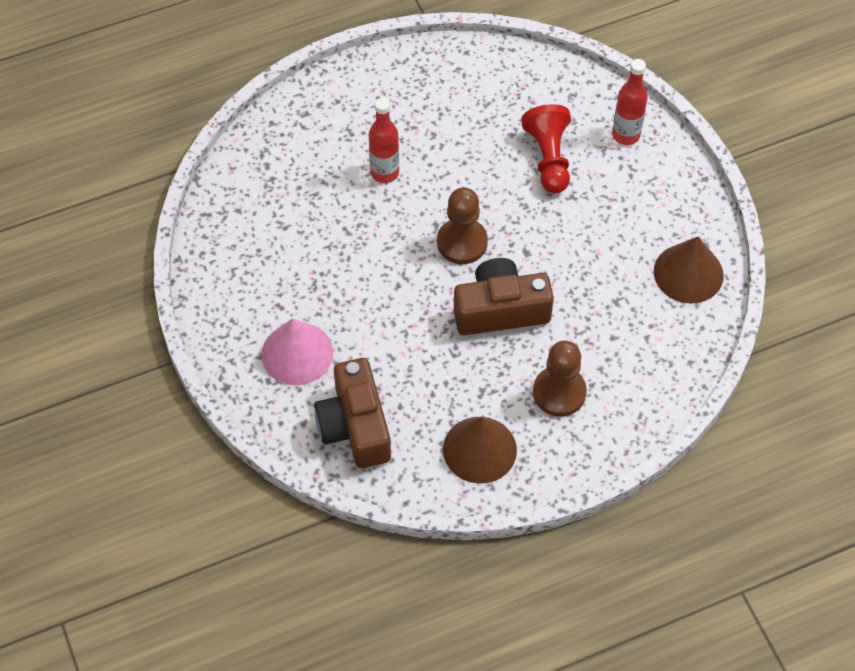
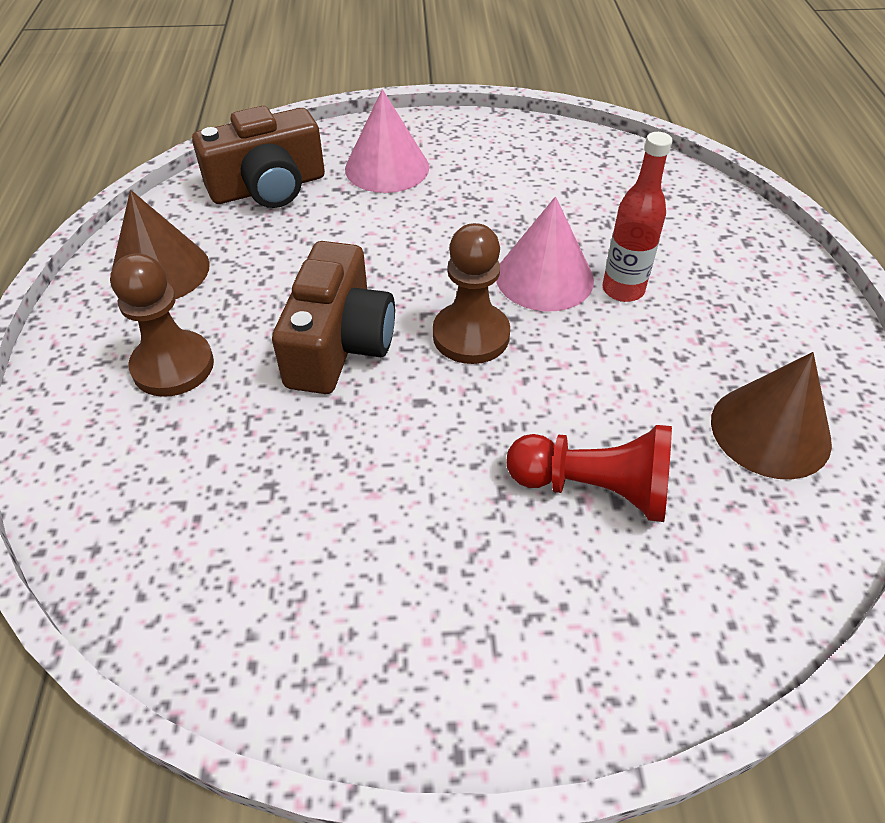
camera: 110 degrees right, 10 degrees down
(355, 426) = (268, 187): brown camera -> brown camera turned 150 degrees clockwise
(390, 217) = (544, 277): none -> pink cone
(626, 135) = (616, 637): red bottle -> none
(688, 273) = (257, 620): brown cone -> brown cone (770, 431)

